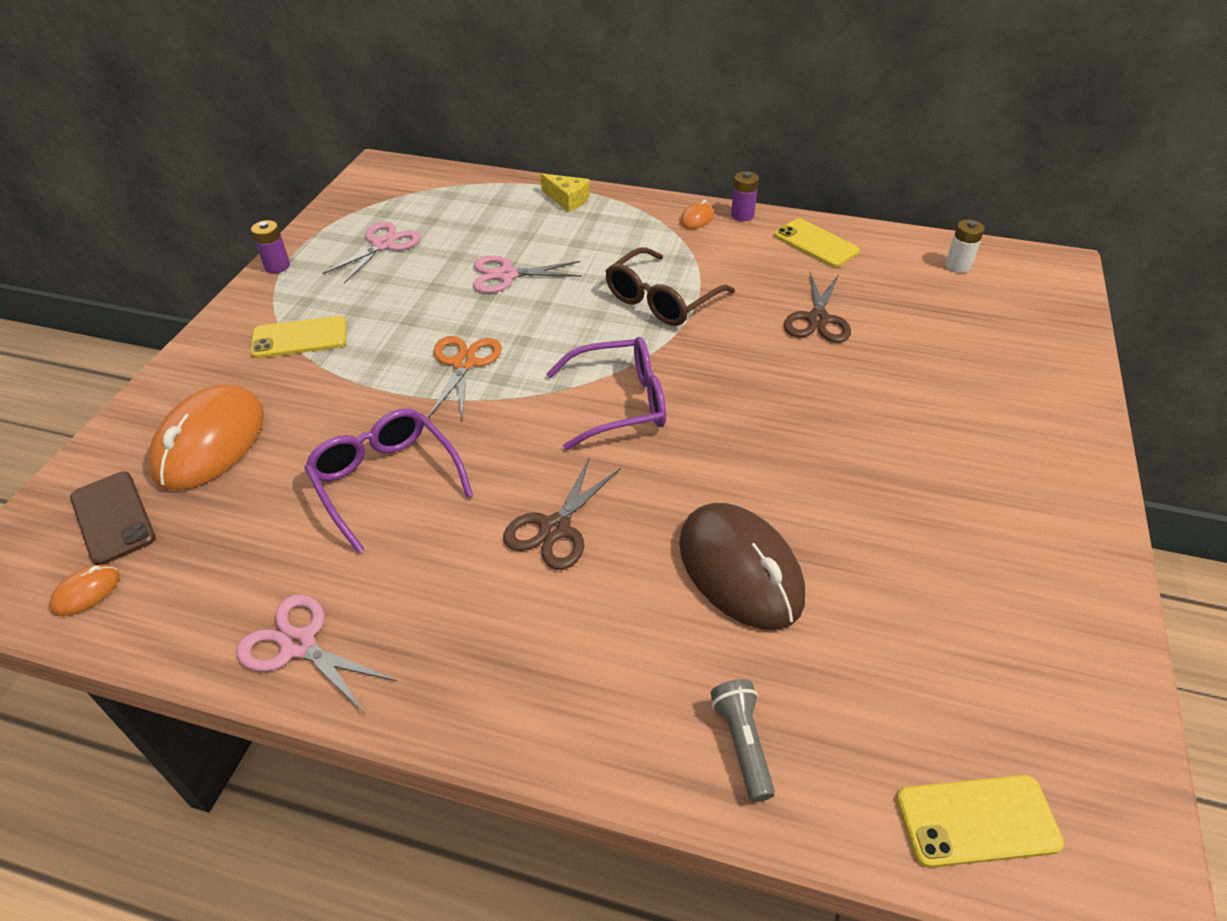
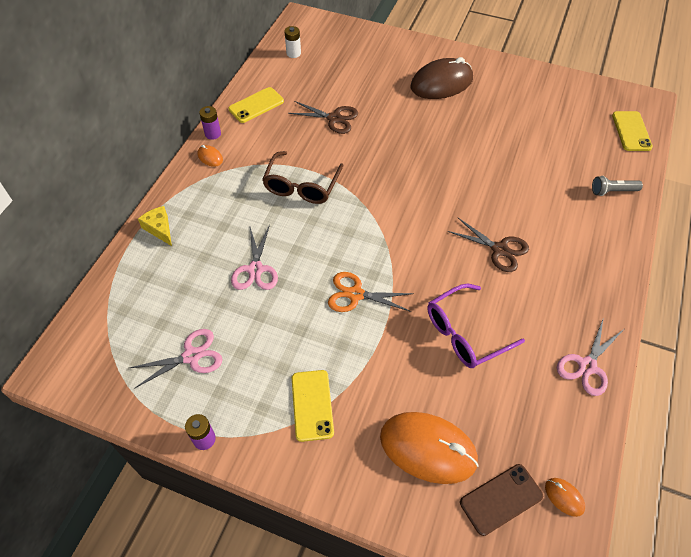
camera: 85 degrees left, 10 degrees up
(383, 245) = (191, 356): pink scissors -> pink scissors turned 120 degrees clockwise
(567, 200) = (159, 229): yellow cheese -> yellow cheese turned 75 degrees counterclockwise
(618, 403) = (401, 215): purple glasses -> none
(662, 299) = (302, 185): brown glasses -> brown glasses turned 60 degrees clockwise
(740, 570) = (522, 179): brown mouse -> brown mouse (441, 83)

